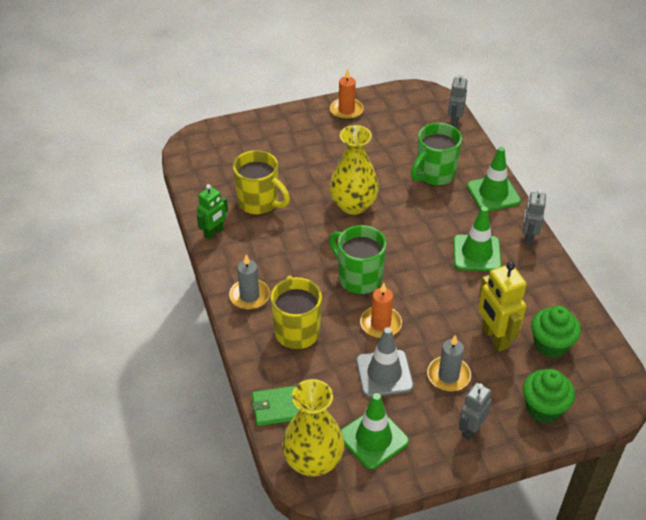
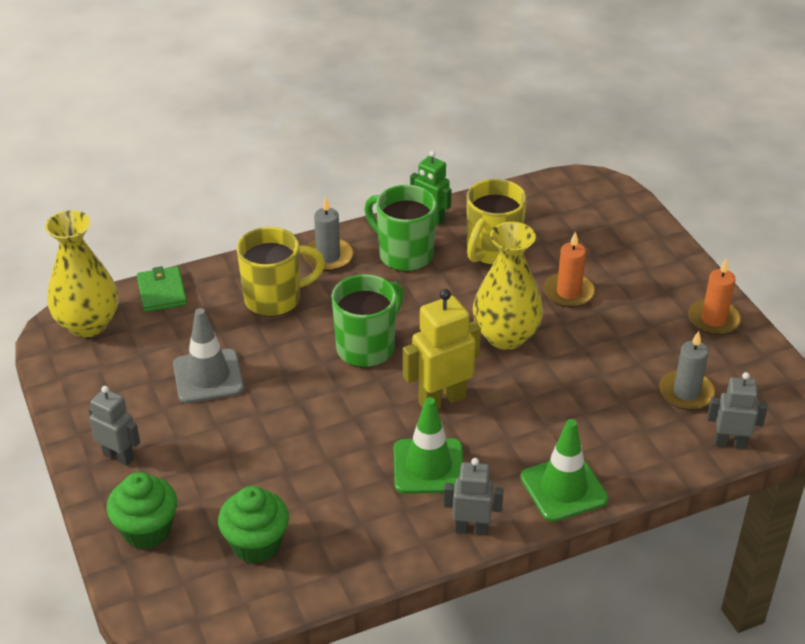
camera: 85 degrees right, 5 degrees down
(373, 438) = (113, 370): green traffic cone -> none
(380, 324) = (288, 371): orange candle -> orange candle (568, 292)
(434, 174) = (591, 419): green mug -> green mug (404, 254)
(448, 376) = (203, 435): grey candle -> grey candle (686, 393)
(495, 337) = (268, 483): yellow robot -> yellow robot (441, 400)

